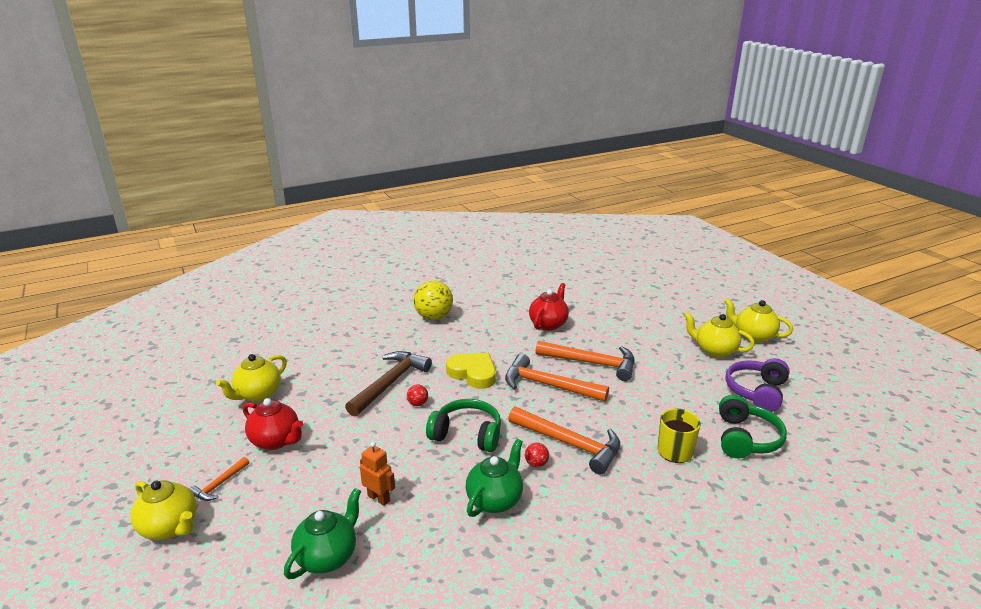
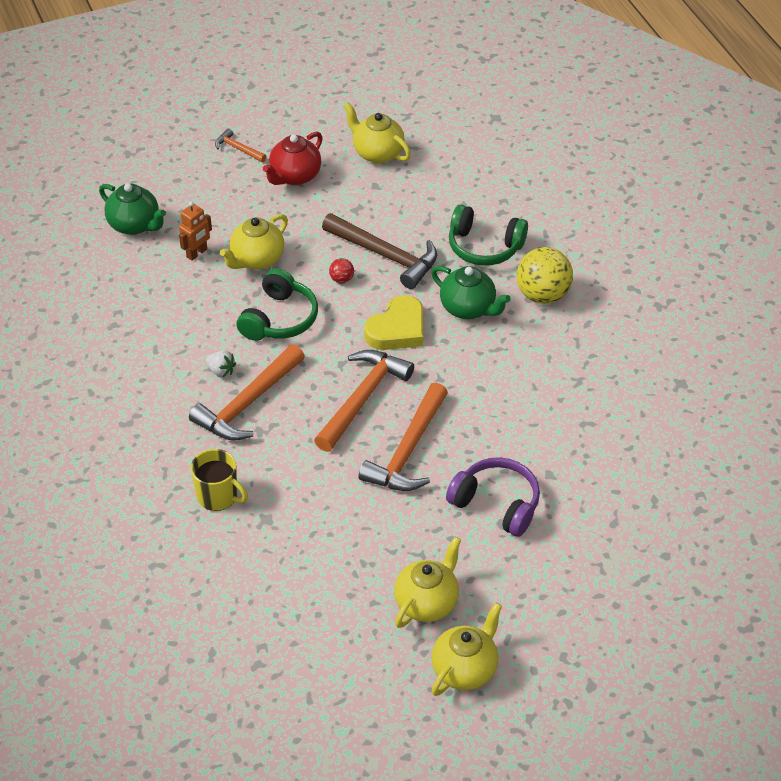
camera: 95 degrees right, 20 degrees up
(170, 527) = (191, 129): yellow teapot -> yellow teapot (256, 259)
(495, 500) = (176, 335): green teapot -> green teapot (468, 308)
(536, 464) = (221, 371): red ball -> white strawberry
(548, 324) = (516, 418): red teapot -> none
(745, 438) = (227, 572): green headphones -> green headphones (484, 247)
(756, 392) = (319, 619): purple headphones -> purple headphones (496, 504)

